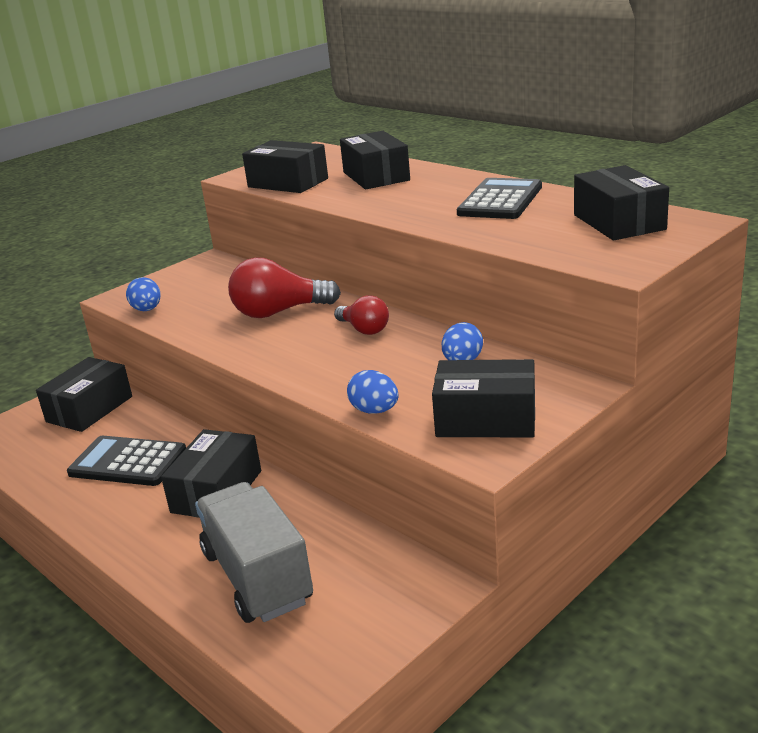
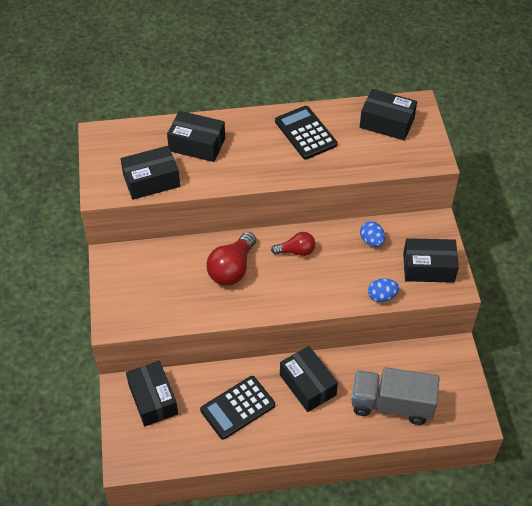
camera: 55 degrees left, 25 degrees up
(147, 310) = (152, 320): blue egg -> none
(486, 419) = (428, 268): black box -> black box turned 45 degrees clockwise

